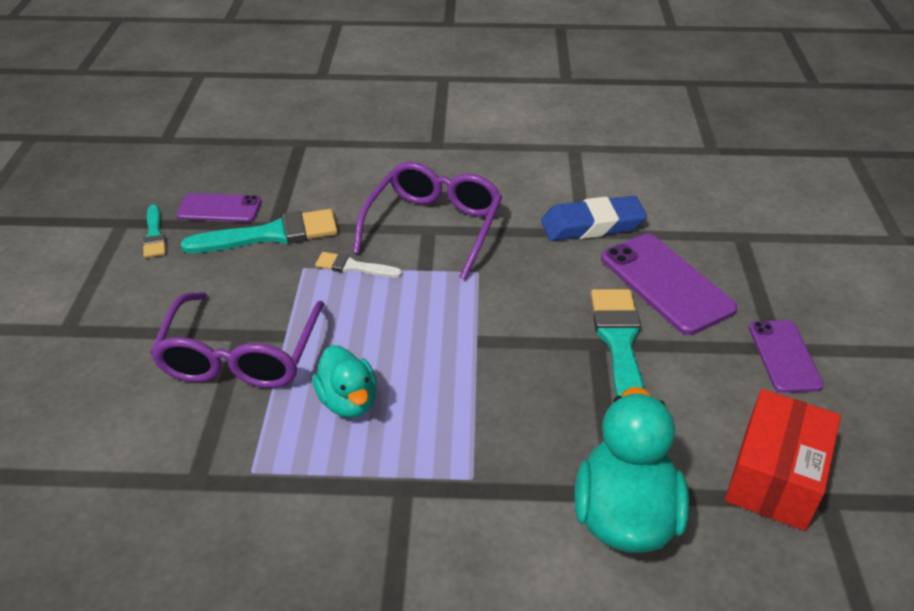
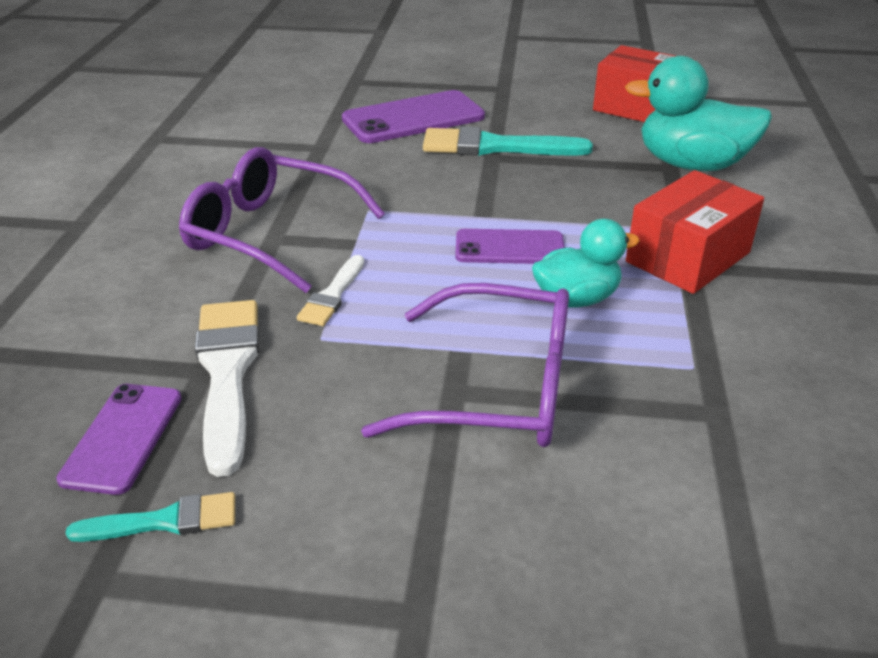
camera: 85 degrees left, 5 degrees down
(271, 234) = (227, 372): turquoise brush -> white brush
(418, 487) = (687, 257): none -> red box
(592, 225) = (309, 142): blue eraser -> none
(784, 356) = (513, 87): purple phone -> purple phone (509, 248)

